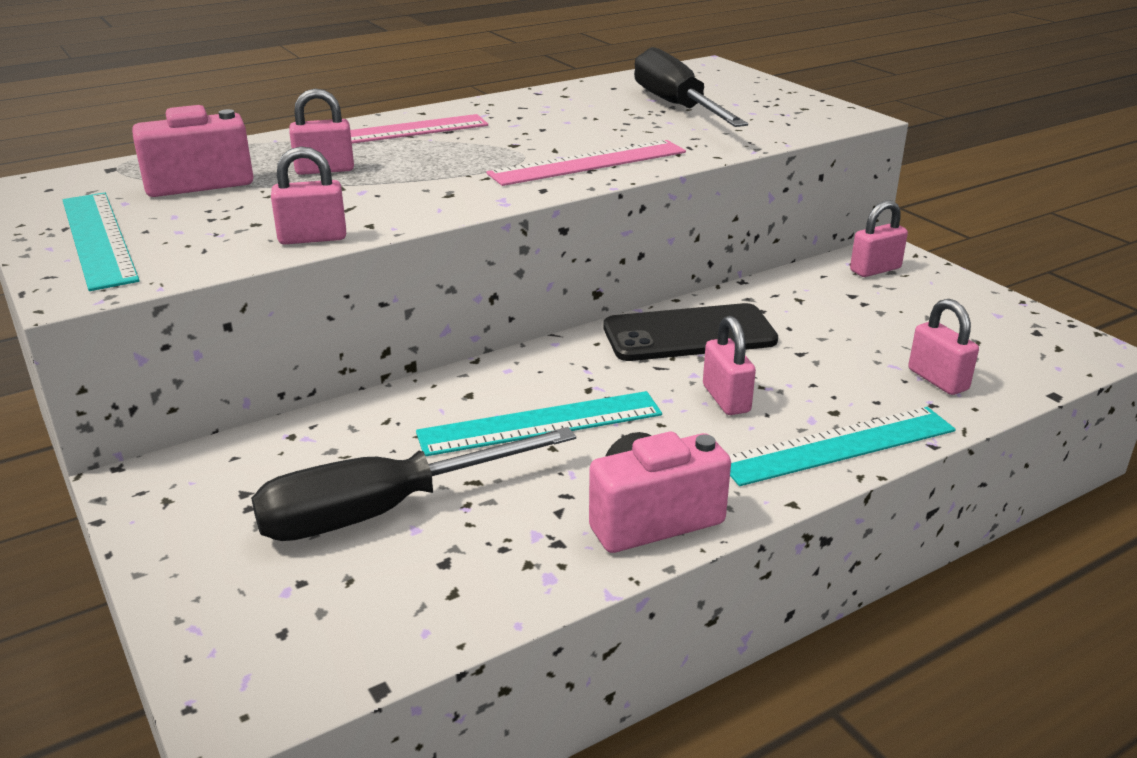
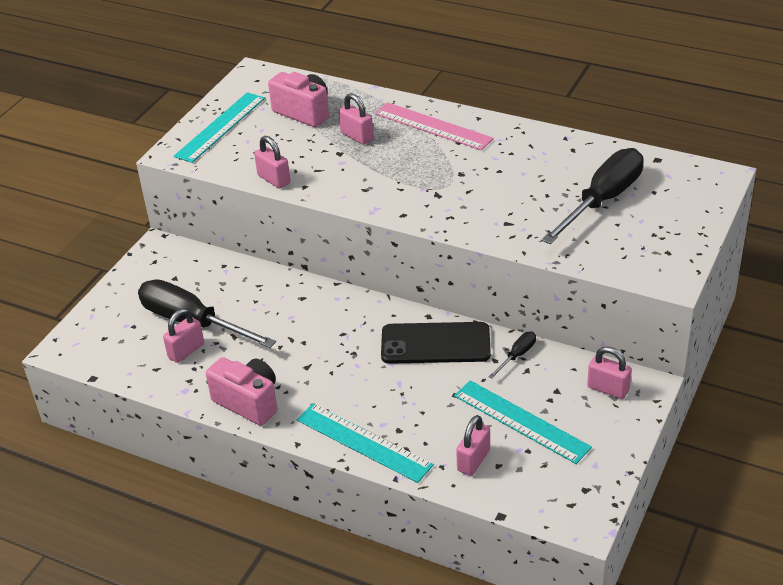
camera: 60 degrees right, 10 degrees up
(540, 423) = (296, 333): turquoise ruler -> turquoise ruler (521, 421)
(588, 163) = (459, 212): pink ruler -> none
(689, 334) = (435, 344): black phone -> black phone turned 45 degrees counterclockwise
(726, 399) = (376, 385): pink padlock -> pink padlock (186, 351)
(767, 296) = (517, 355): none -> black screwdriver

